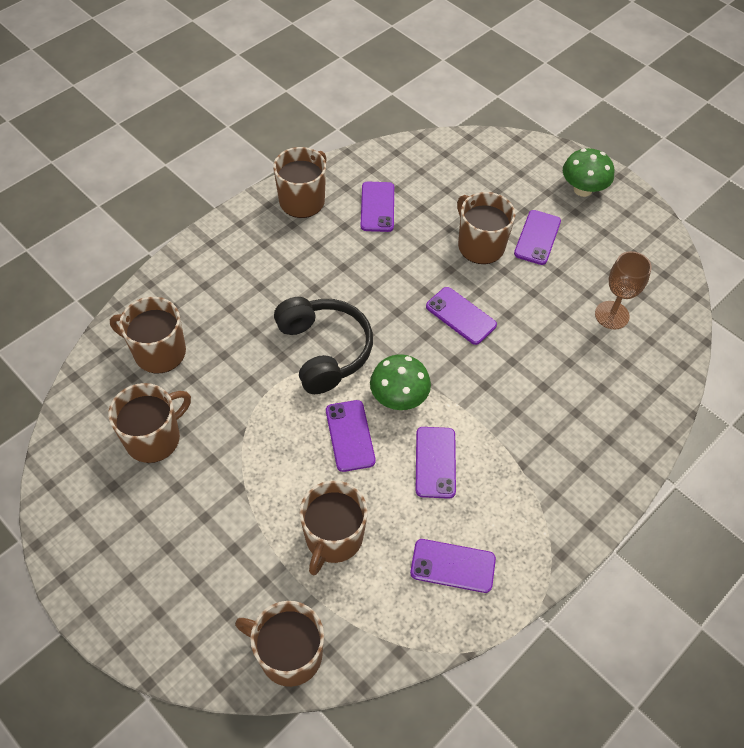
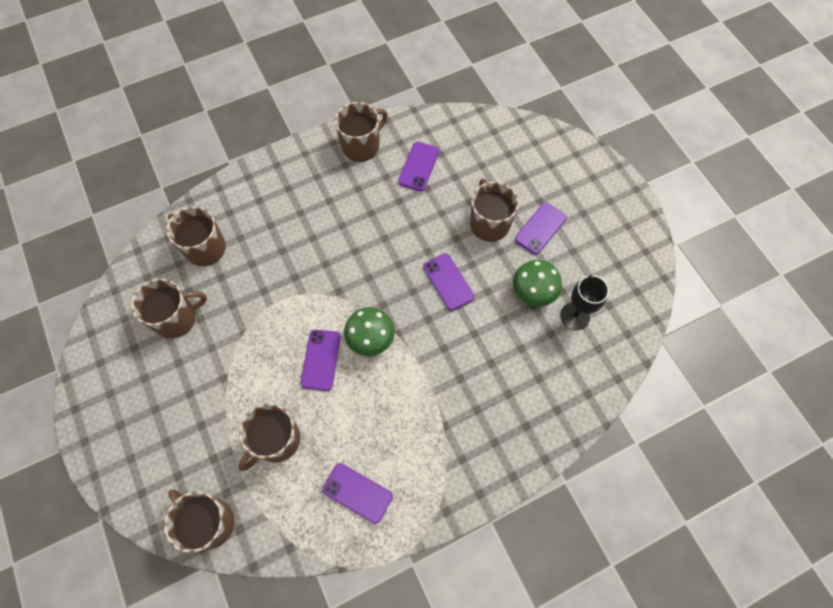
camera: 20 degrees right, 10 degrees up
(324, 350) = (328, 282): black headphones -> none
(435, 462) = (378, 402): purple phone -> none
(582, 189) = (598, 194): green mushroom -> green mushroom (533, 292)
(612, 315) = (574, 316): brown goblet -> black goblet

